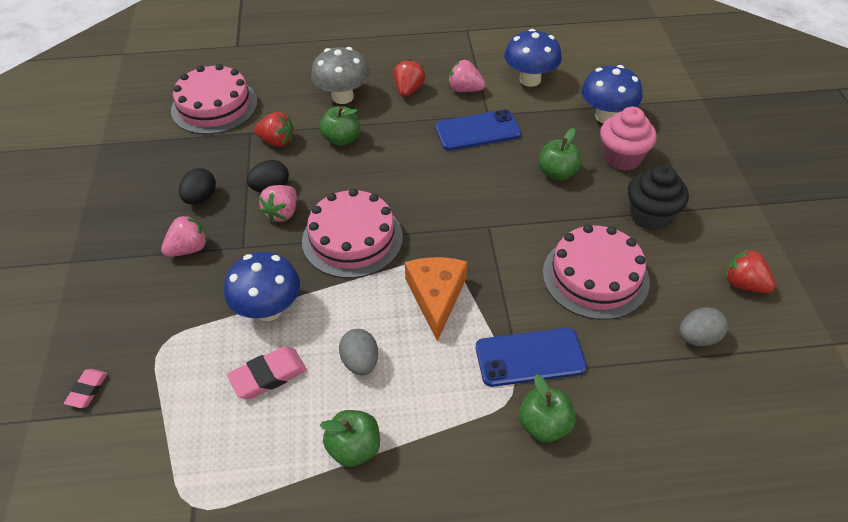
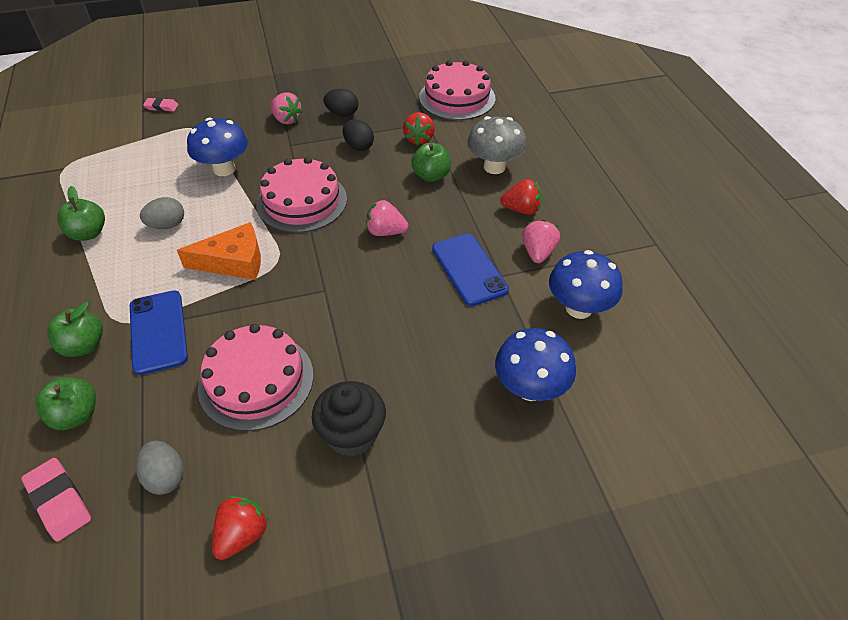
camera: 80 degrees right, 0 degrees up
(268, 375) = (161, 180): pink eraser -> pink eraser (59, 501)
(282, 213) = (329, 157): pink strawberry -> pink strawberry (385, 232)
(557, 173) = (412, 342): green apple -> green apple (76, 415)
(622, 158) = (453, 405): pink cupcake -> none

